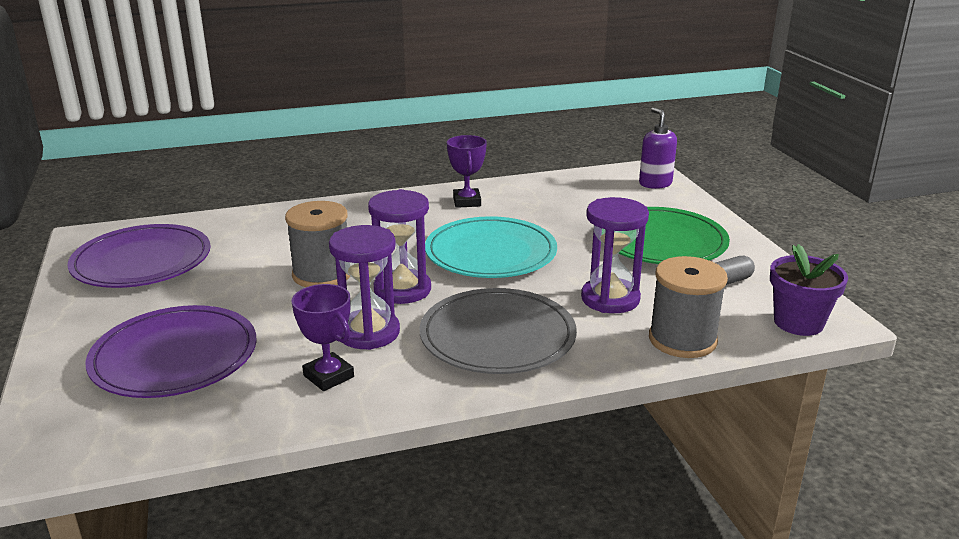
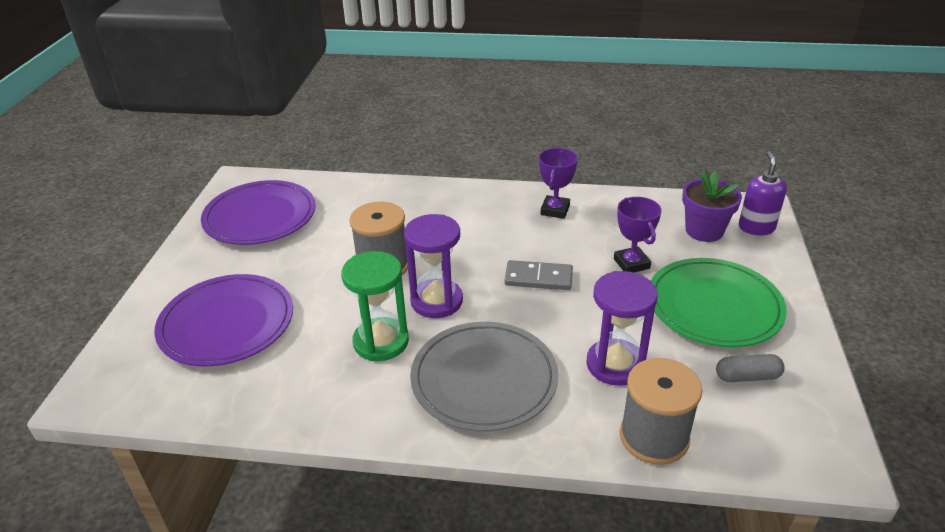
camera: 25 degrees right, 10 degrees up
(328, 376) = (323, 380): purple trophy -> purple trophy (631, 263)
(368, 333) = (381, 342): purple hourglass -> green hourglass
(490, 253) = (538, 278): turquoise plate -> grey domino
(798, 322) = (792, 453): purple flower pot -> purple flower pot (704, 231)

